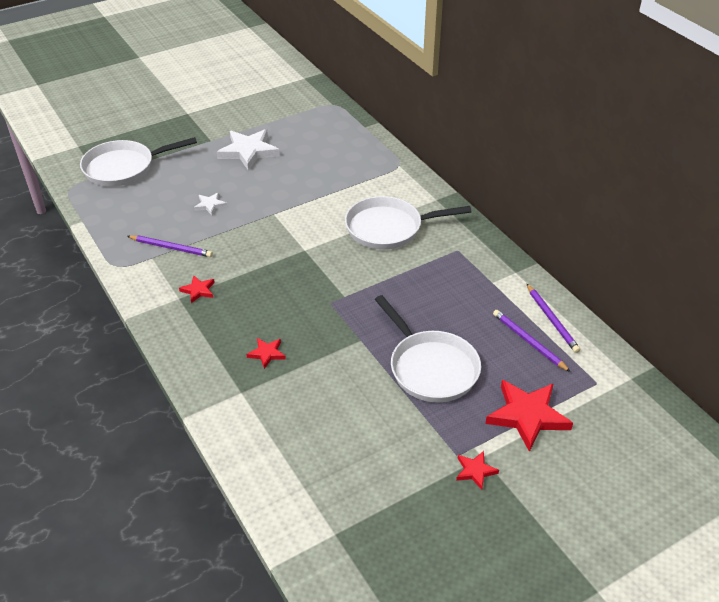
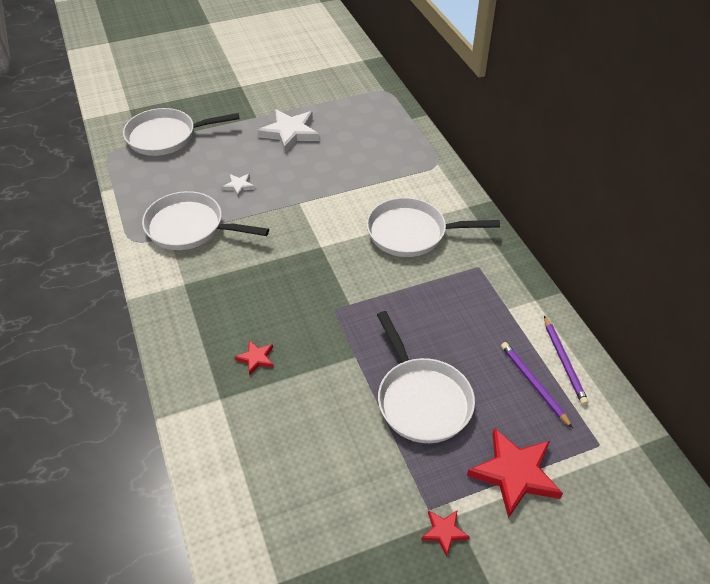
camera: 10 degrees right, 5 degrees up
(171, 248) = (190, 227): purple pencil -> white pan
(198, 290) = (205, 278): red star -> none

